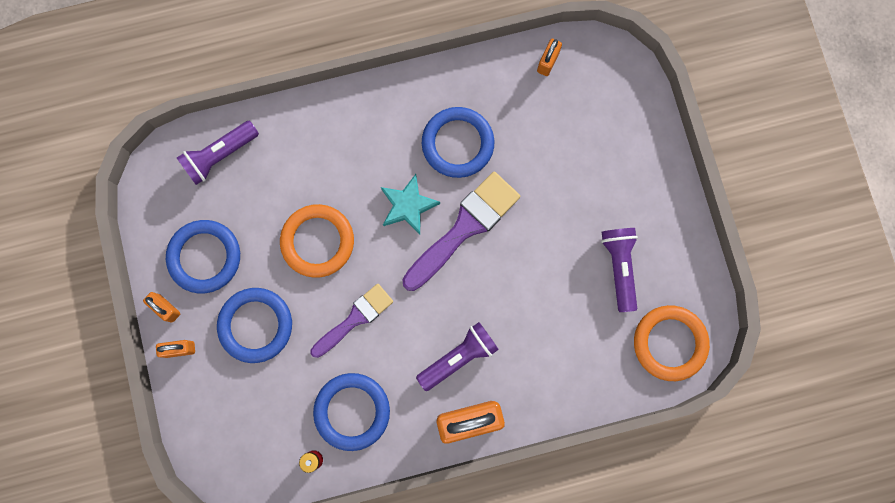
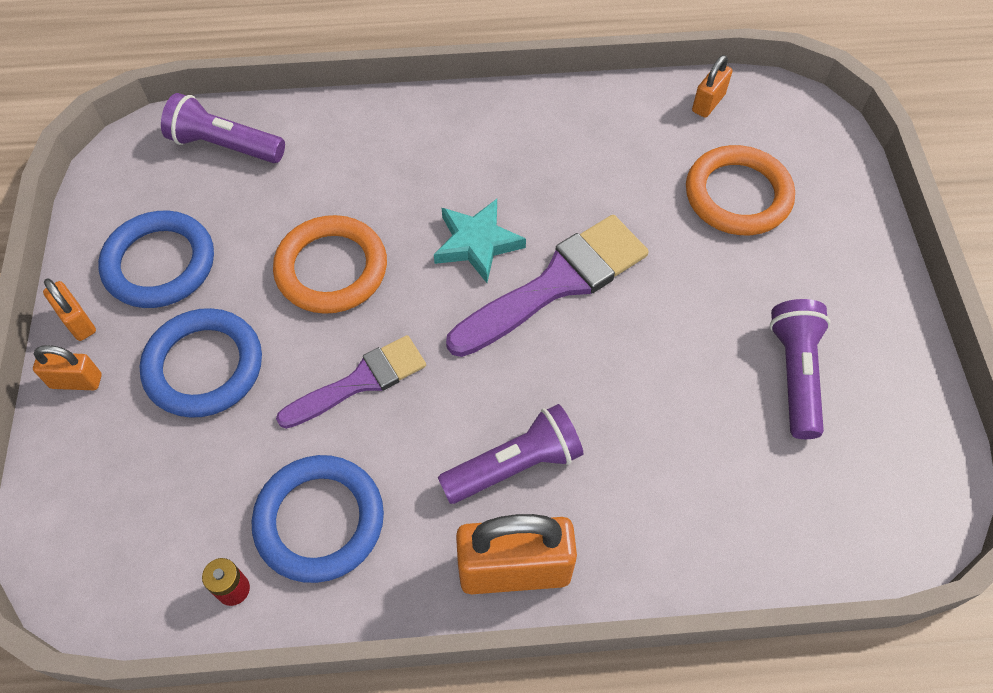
camera: 10 degrees right, 20 degrees down
(220, 156) = (224, 145): purple flashlight -> purple flashlight turned 45 degrees clockwise
(457, 144) = (565, 178): blue ring -> none
(669, 343) = (875, 502): orange ring -> orange ring (738, 195)

